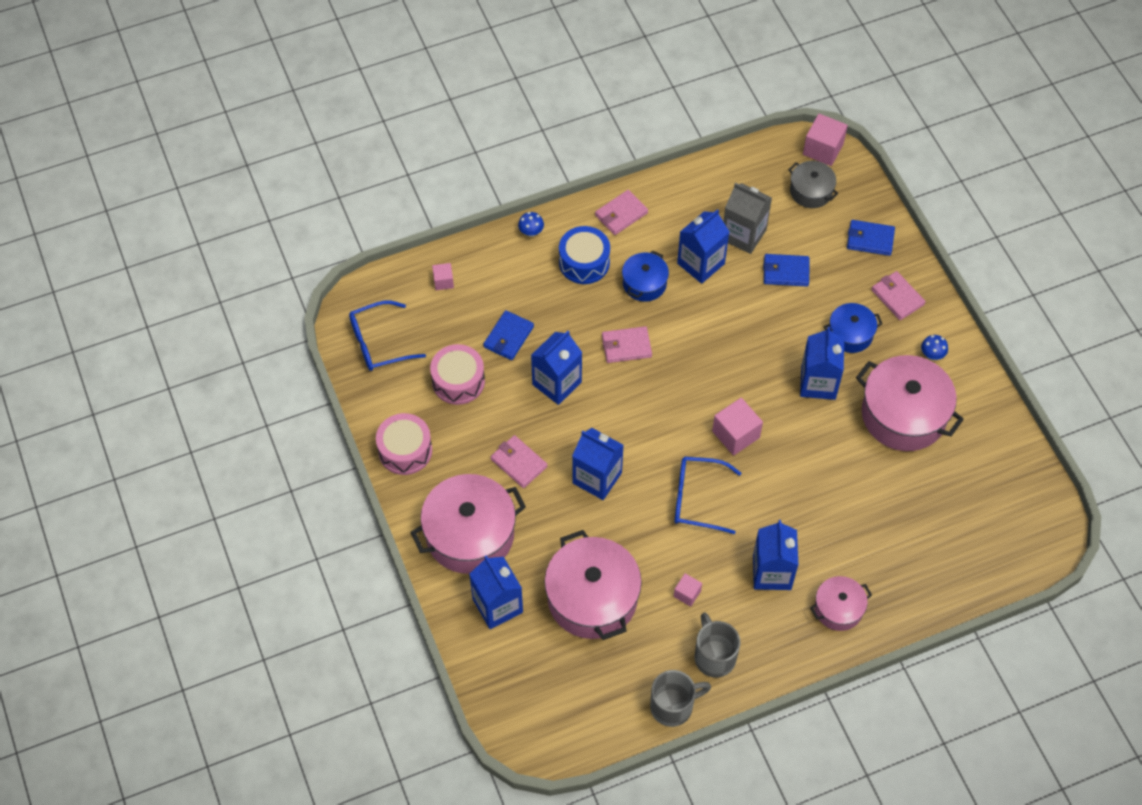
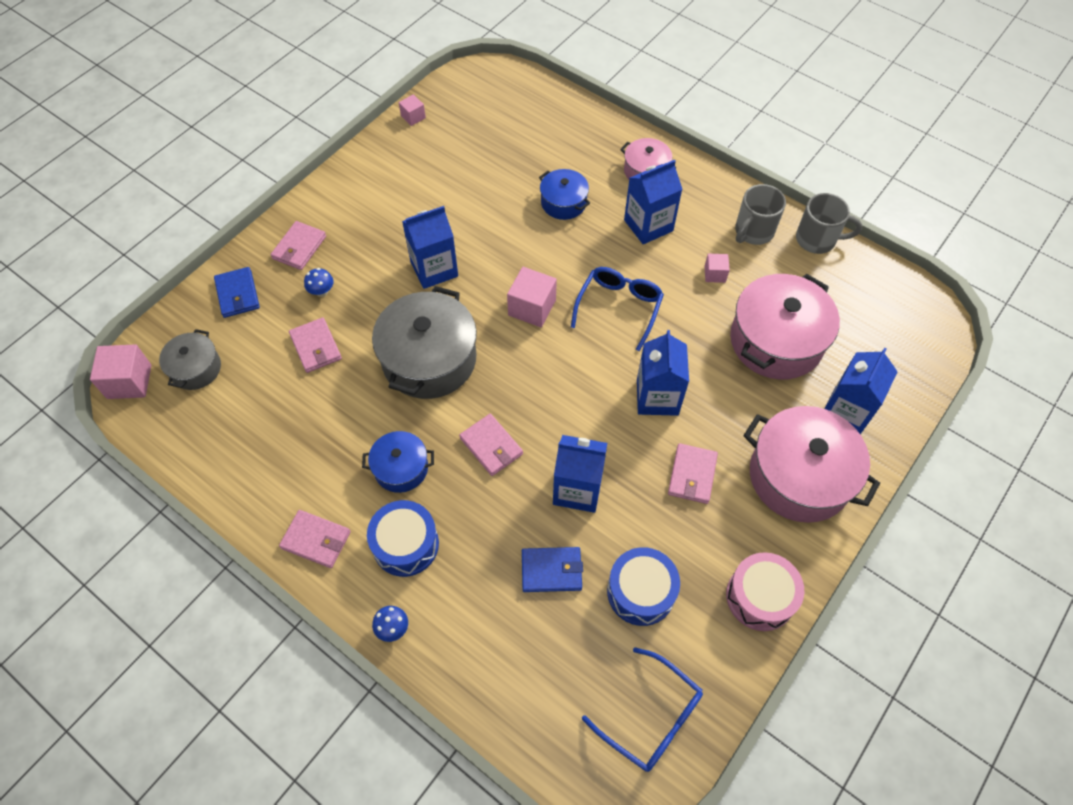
camera: 120 degrees left, 0 degrees up
(443, 281) = (520, 692): pink cube -> pink cube (413, 117)
(458, 381) = (641, 592): pink drum -> blue drum
(673, 706) = (817, 239): grey mug -> grey mug turned 150 degrees clockwise
(697, 498) = (619, 307): blue glasses -> blue glasses turned 135 degrees counterclockwise
(701, 263) = (345, 427): blue carton -> none
(728, 340) = (429, 359): none -> grey pot
(743, 235) = (286, 404): grey carton -> none
(786, 272) = (316, 347): blue wallet -> pink wallet
(850, 334) = (363, 266): blue pot -> blue pot (563, 203)
(903, 415) = (429, 197): pink pot -> none
(932, 355) = (352, 200): blue mushroom -> blue mushroom (322, 291)

